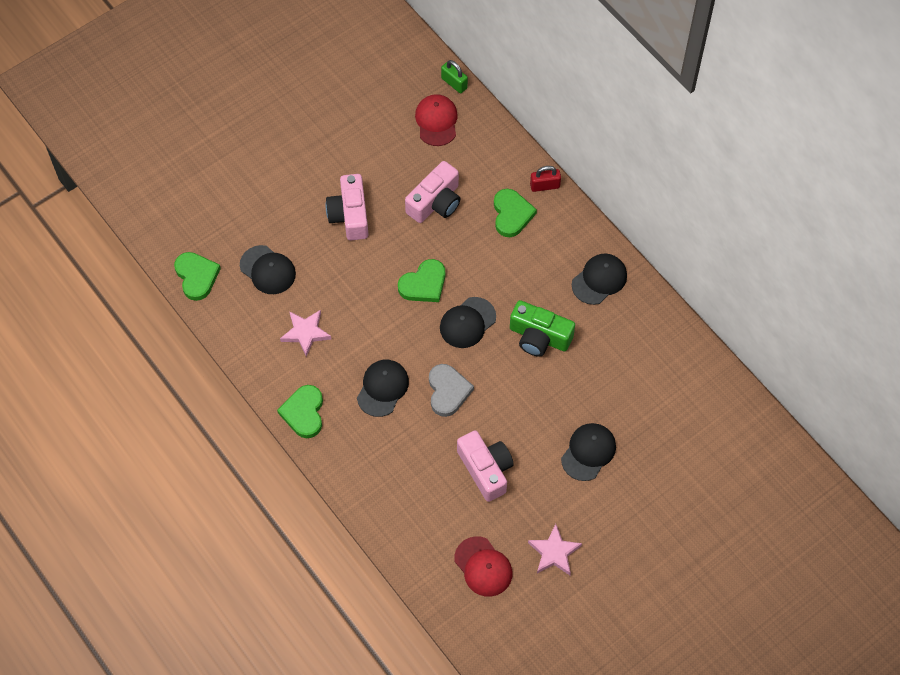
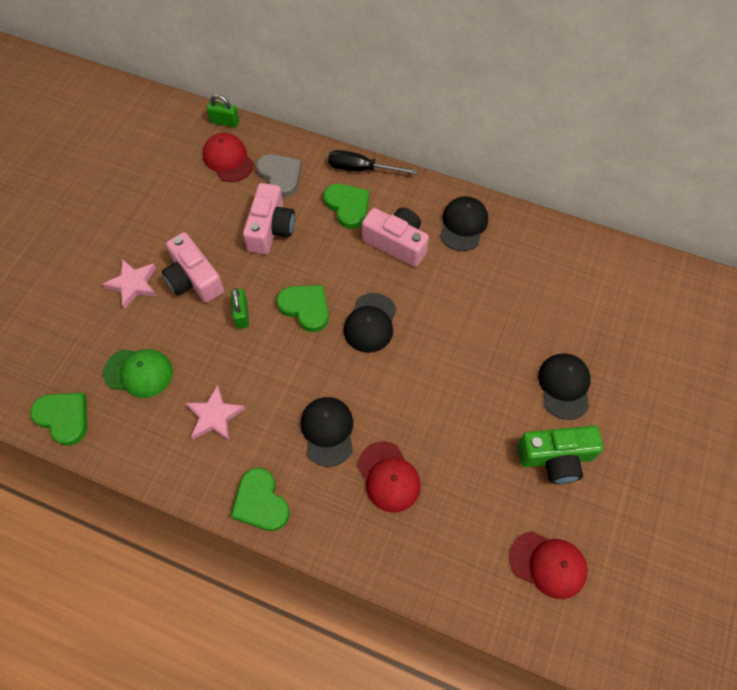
camera: 30 degrees left, 0 degrees up
(268, 270) = (139, 372): black cap -> green cap
(370, 264) = (242, 314): none -> green padlock
(407, 445) = (388, 477): none -> red cap
(424, 284) = (305, 308): green heart -> green heart turned 75 degrees counterclockwise
(448, 391) = (394, 399): grey heart -> grey heart (280, 176)
(486, 469) = (482, 458): pink camera -> pink camera (396, 243)
(539, 337) = (445, 302): green camera -> green camera (556, 458)
(545, 186) = (361, 169): red padlock -> black screwdriver
(554, 552) = (604, 506): pink star -> pink star (133, 284)

